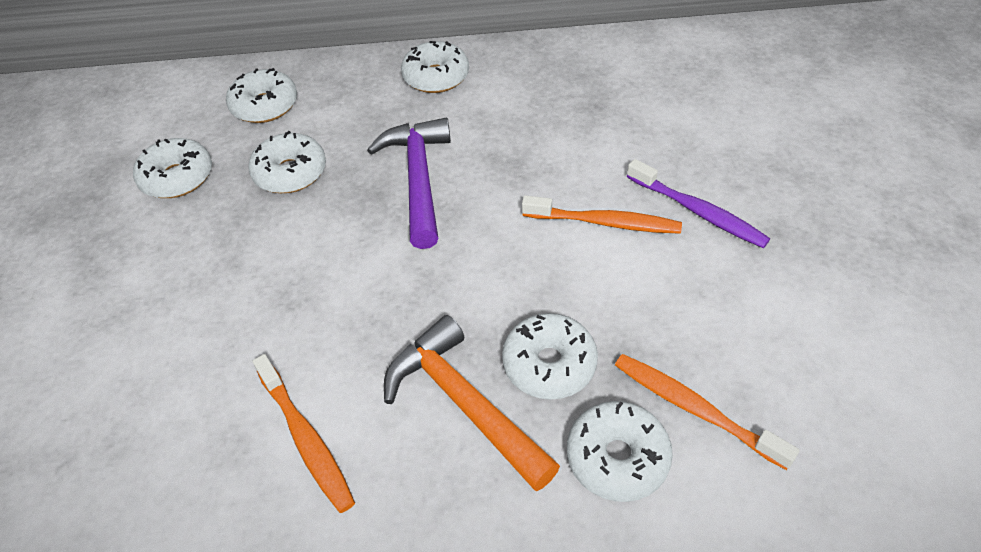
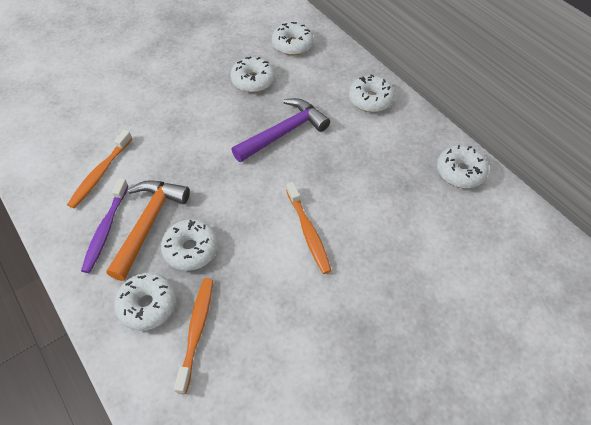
camera: 55 degrees right, 5 degrees up
(177, 178) = (222, 43): white donut -> white donut (460, 172)
(698, 211) = (350, 277): purple toothbrush -> purple toothbrush (106, 229)

